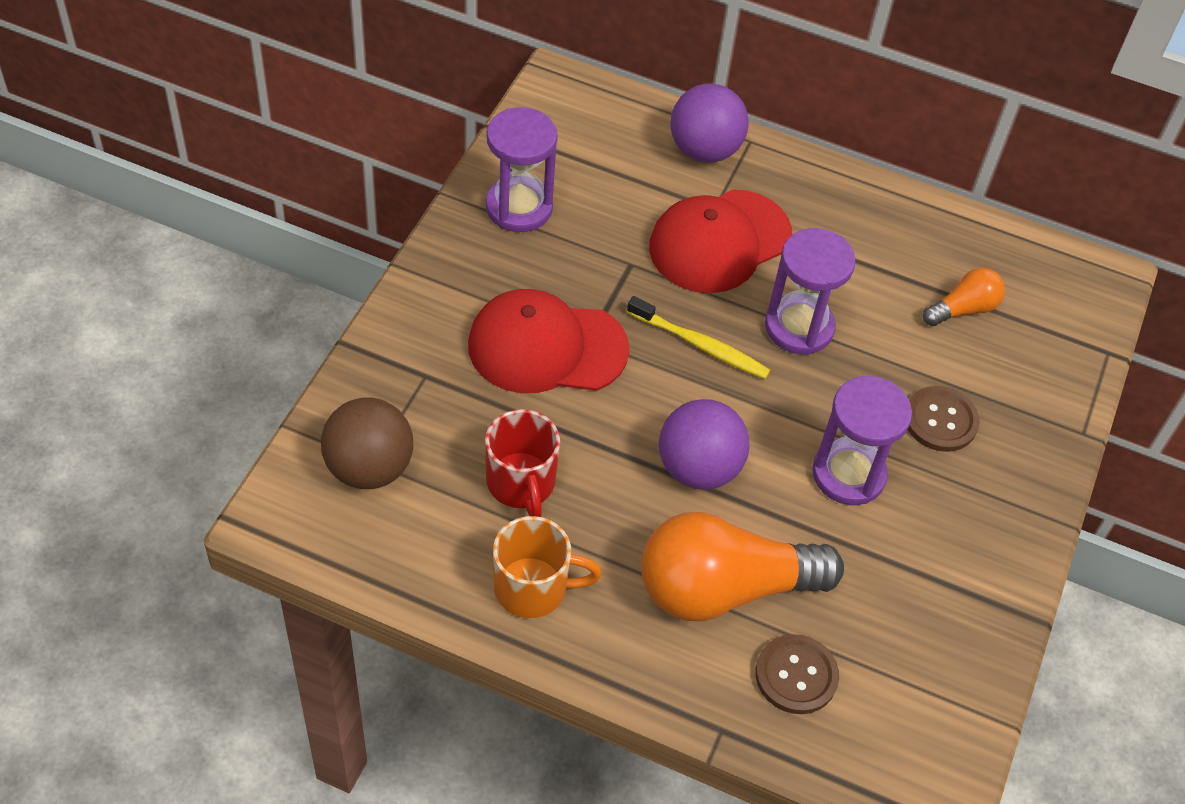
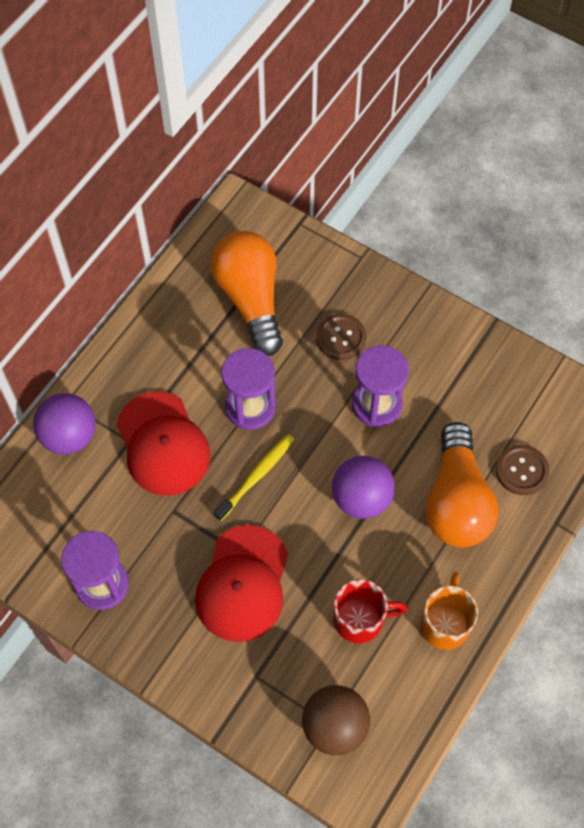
camera: 75 degrees left, 10 degrees up
(963, 309) = (250, 299): orange light bulb -> orange light bulb, size x2.07

